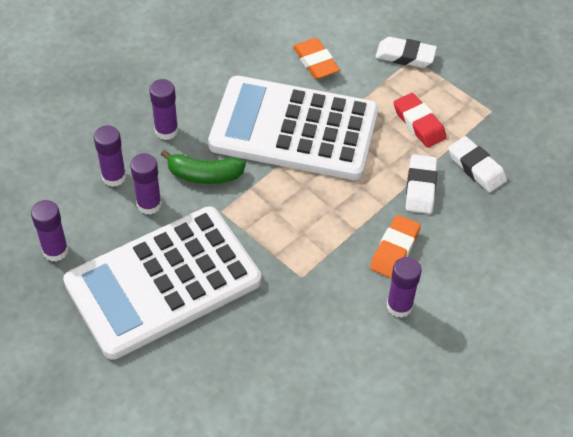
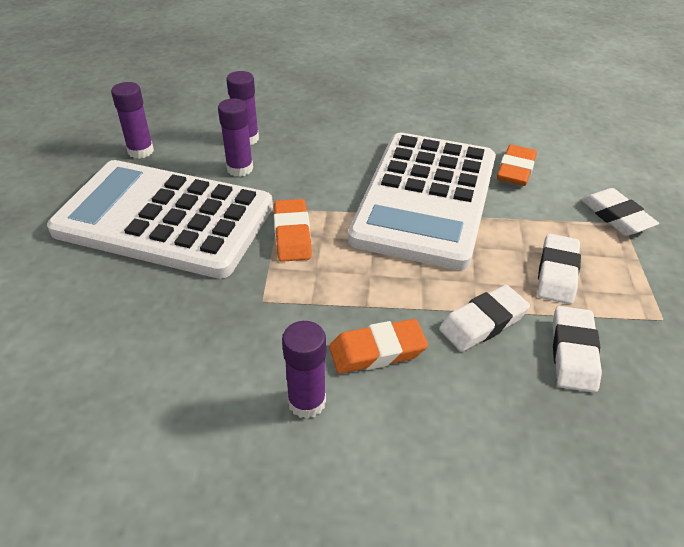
camera: 50 degrees right, 10 degrees down
(166, 131) = (325, 138): purple glue stick -> none
(204, 175) = (307, 179): green banana -> none
(255, 222) = (292, 235): none -> orange eraser
(294, 129) = (426, 199): white calculator -> white calculator turned 135 degrees counterclockwise
(419, 123) = (557, 273): red eraser -> white eraser

